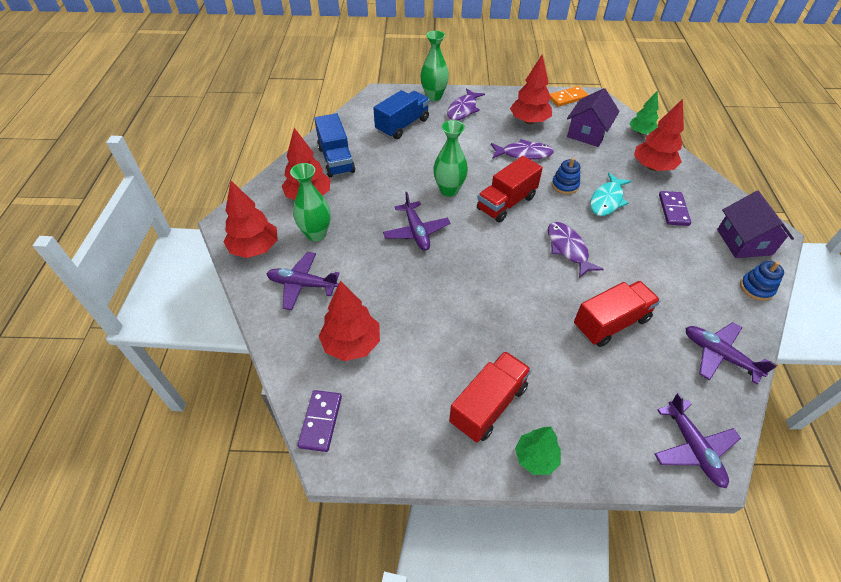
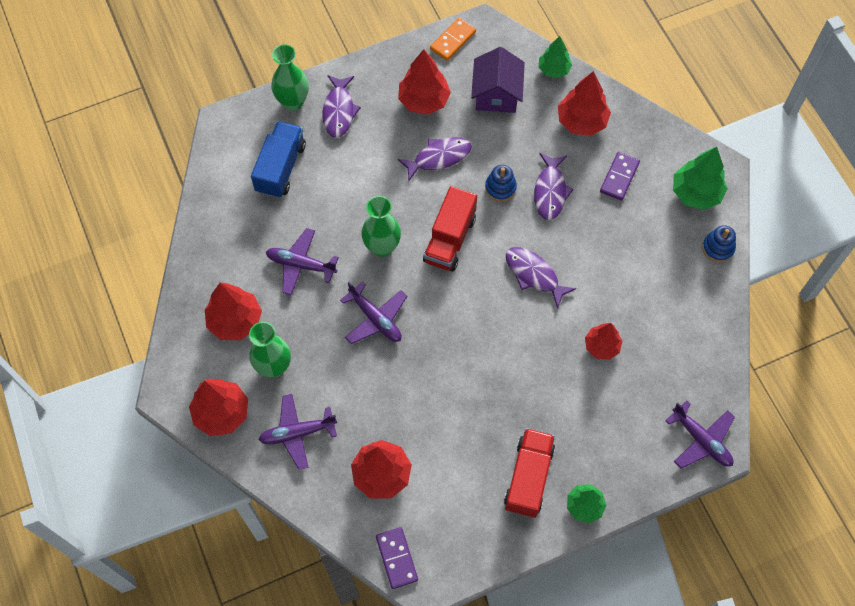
camera: 25 degrees left, 15 degrees up
(336, 160) = (234, 255): blue truck -> none
(607, 200) = (550, 191): turquoise fish -> purple fish
(610, 323) = (601, 346): red truck -> red tree
(673, 210) = (619, 177): purple domino -> purple domino turned 45 degrees clockwise
(719, 355) = (701, 340): purple plane -> purple plane (301, 265)
(744, 242) = (696, 193): purple house -> green tree

